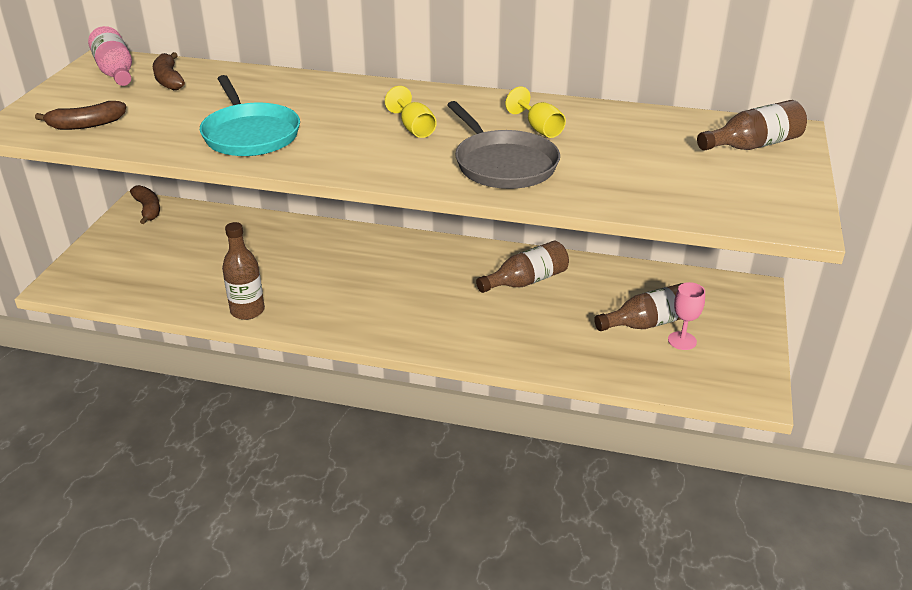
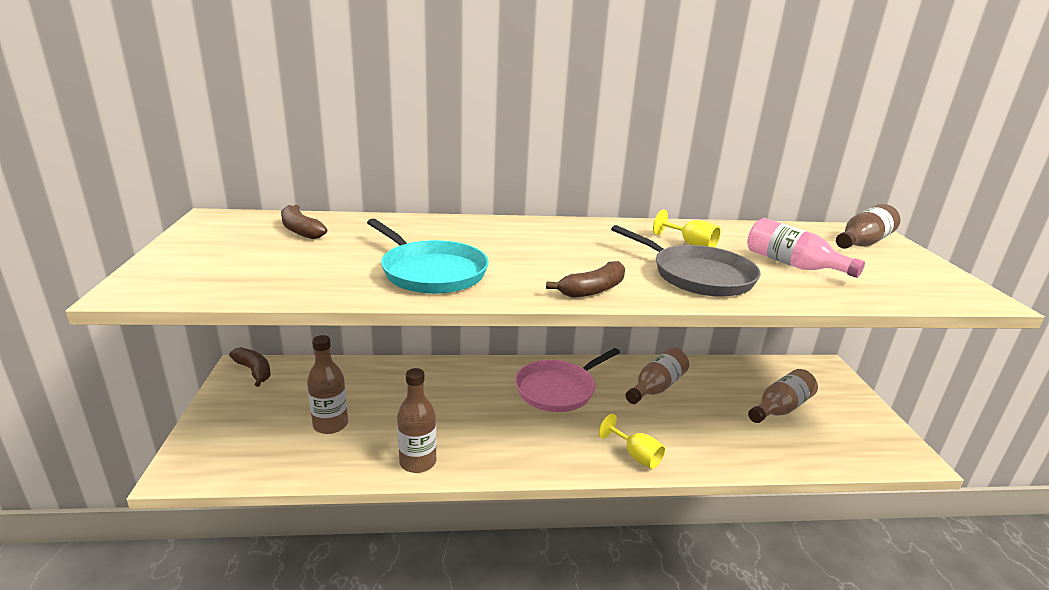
camera: 20 degrees left, 10 degrees down
(86, 125) = (233, 279): brown banana -> brown banana (593, 290)
(115, 72) = (235, 227): pink bottle -> pink bottle (792, 265)
(190, 267) = (330, 425): none -> brown bottle
(414, 128) = (585, 253): yellow goblet -> yellow goblet (636, 455)
(420, 268) = (558, 389): none -> pink pan
(682, 341) = (818, 419): pink goblet -> none

